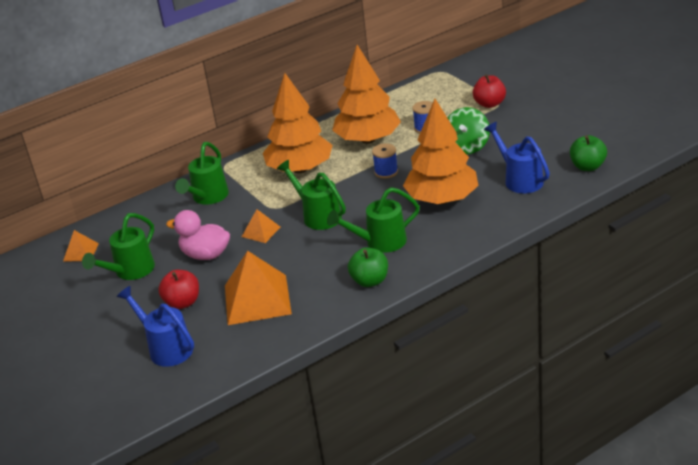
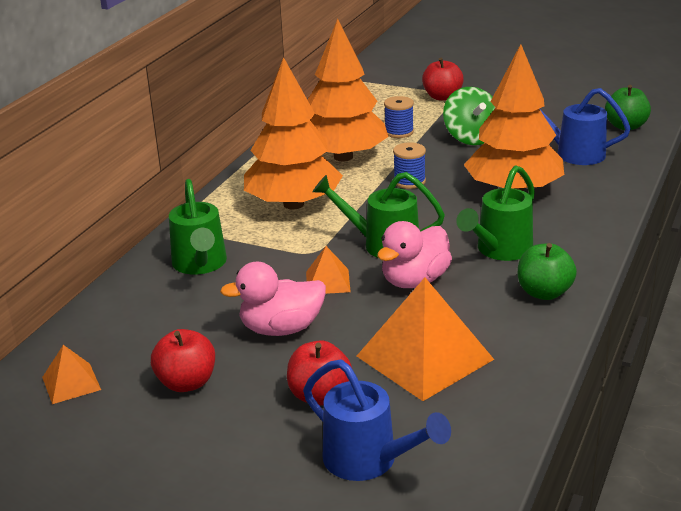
camera: 35 degrees left, 5 degrees down
(130, 271) = (186, 383): green watering can -> red apple
(166, 348) = (368, 461): blue watering can -> blue watering can turned 150 degrees counterclockwise
(307, 247) = (415, 281): none -> pink duck

